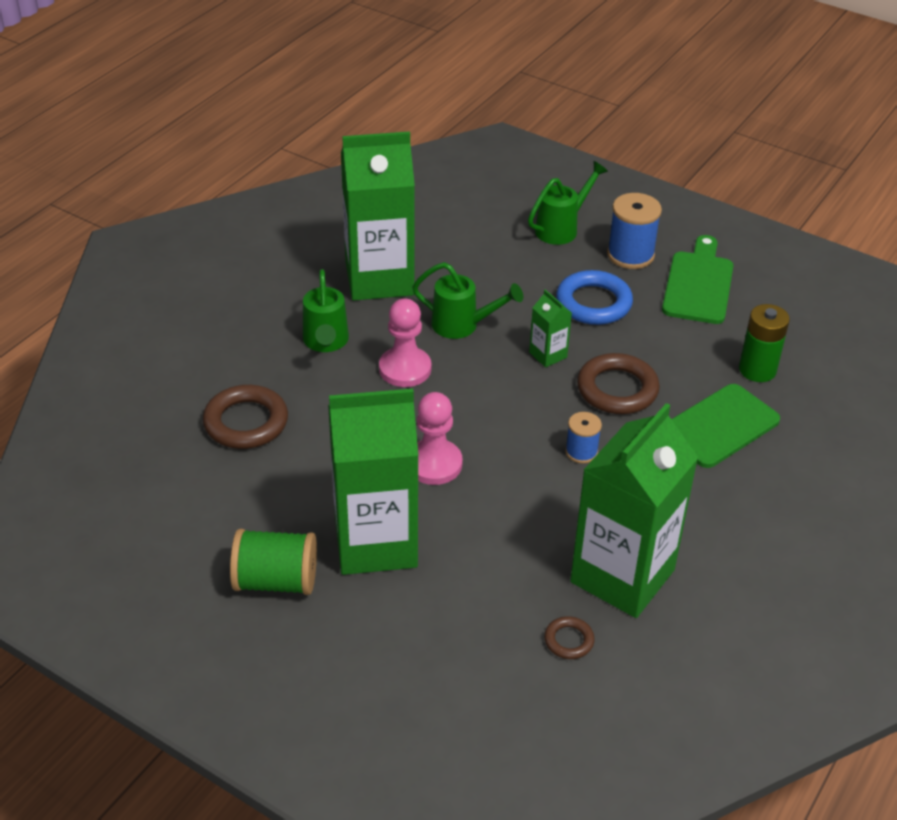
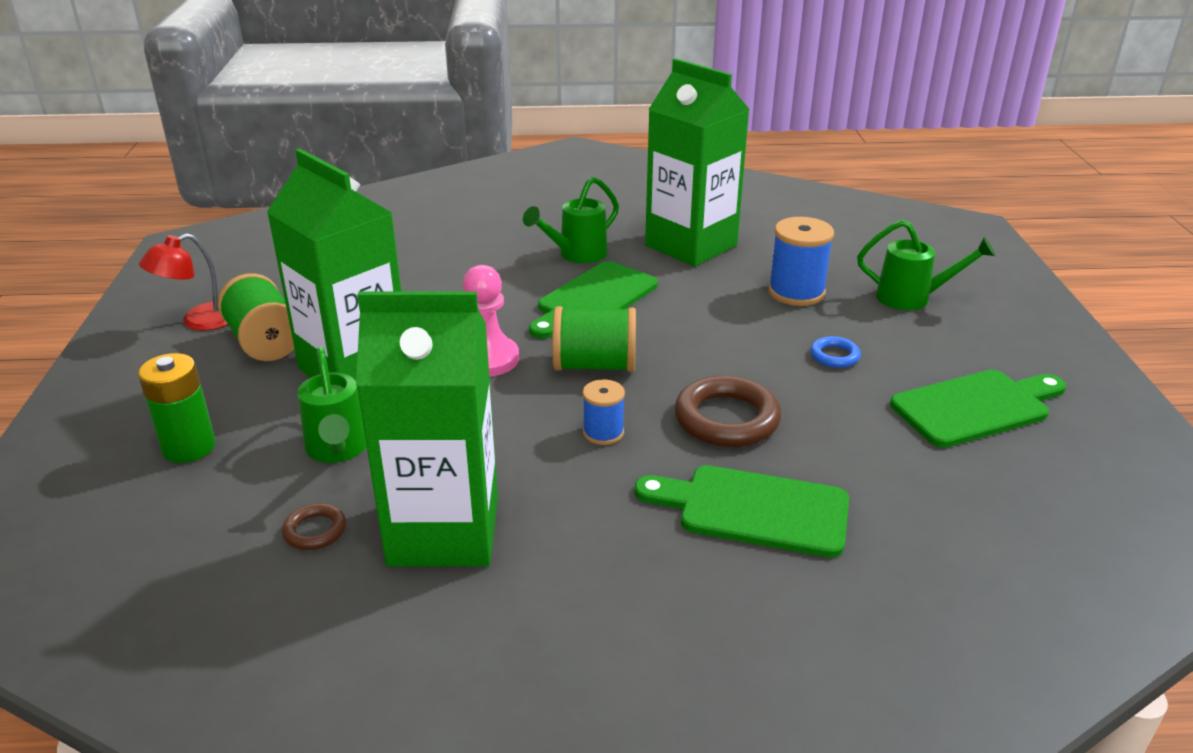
camera: 55 degrees right, 10 degrees down
(190, 612) = (199, 321): none -> red lamp
(246, 422) = (439, 261): brown ring -> none
(405, 369) = (593, 299): pink pawn -> green cutting board
(463, 326) = (691, 303): green watering can -> green watering can (338, 450)
(497, 415) = (594, 365): none -> green spool
(548, 355) = (718, 360): green carton -> none
(593, 303) = (834, 356): blue ring -> blue ring, size x0.51
(630, 255) = (945, 349): blue spool -> blue spool (796, 292)
(757, 370) = (902, 504): green battery -> green battery (189, 447)

